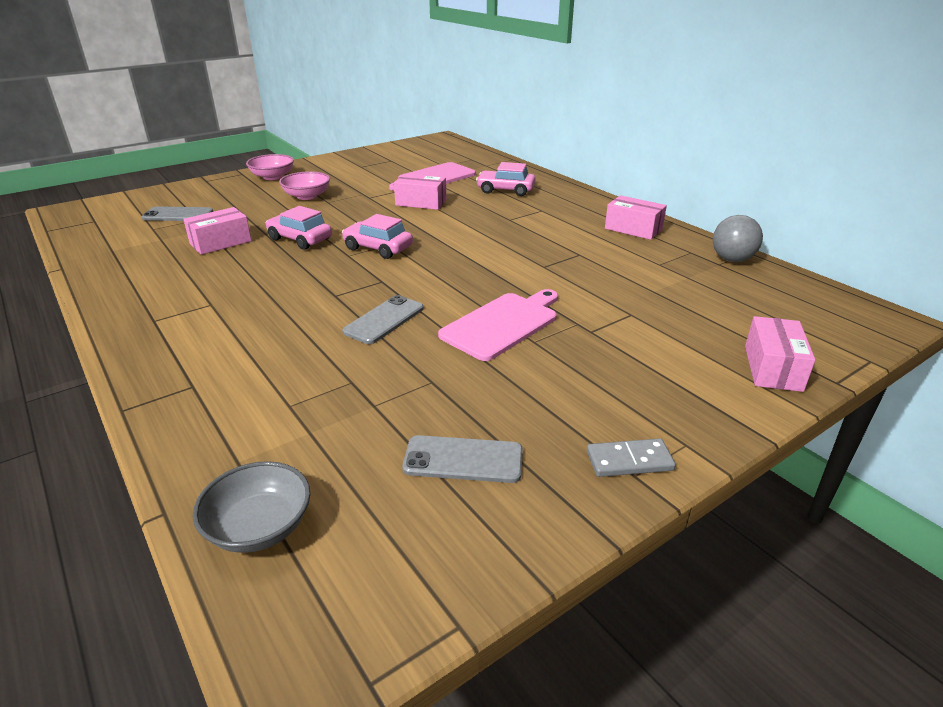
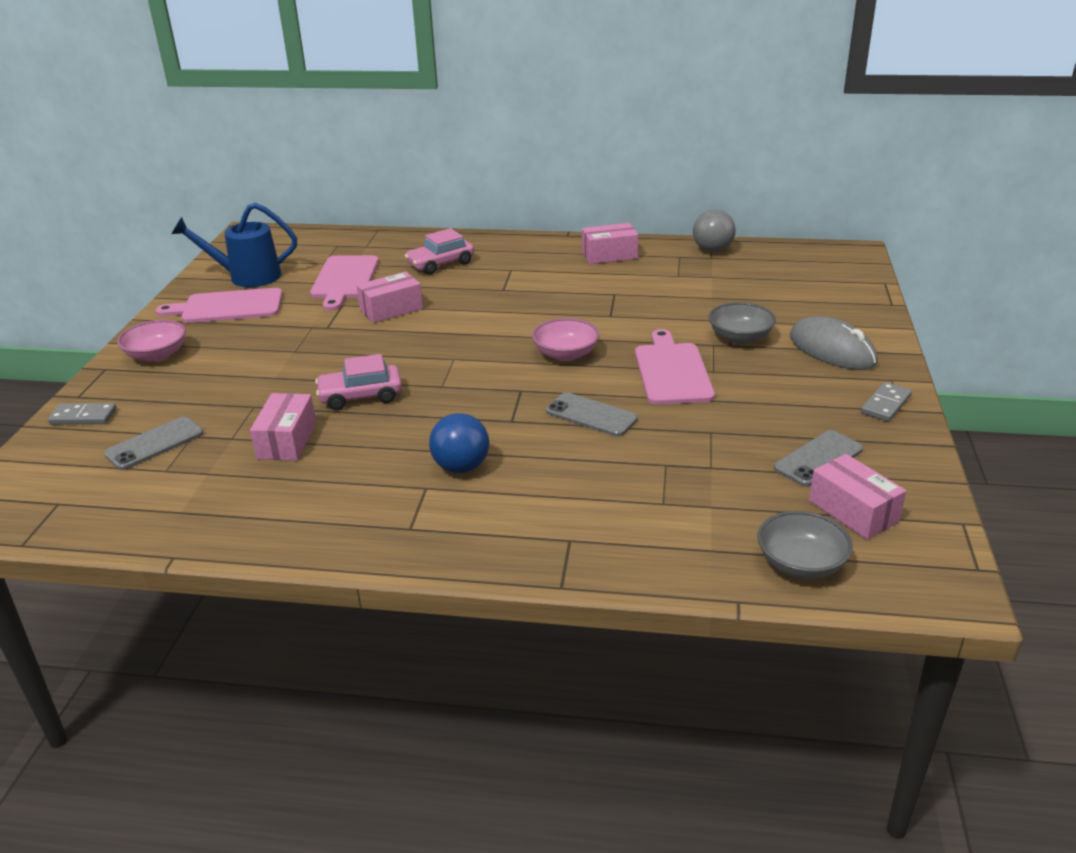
camera: 45 degrees left, 0 degrees up
(187, 190) = (83, 417): none -> grey domino
(250, 304) = (461, 467): none -> blue ball
(307, 196) = (256, 356): pink bowl -> pink bowl (565, 354)
(350, 168) = (228, 307): none -> pink cutting board
(378, 248) = (453, 367): pink car -> none
(384, 320) = (591, 415): grey phone -> grey phone turned 45 degrees counterclockwise
(392, 158) = (247, 277): none -> blue watering can
(612, 330) = (740, 337): none -> grey bowl
(678, 385) = (832, 350): none -> grey mouse
(772, 368) = (854, 313): pink box -> pink box (853, 511)

